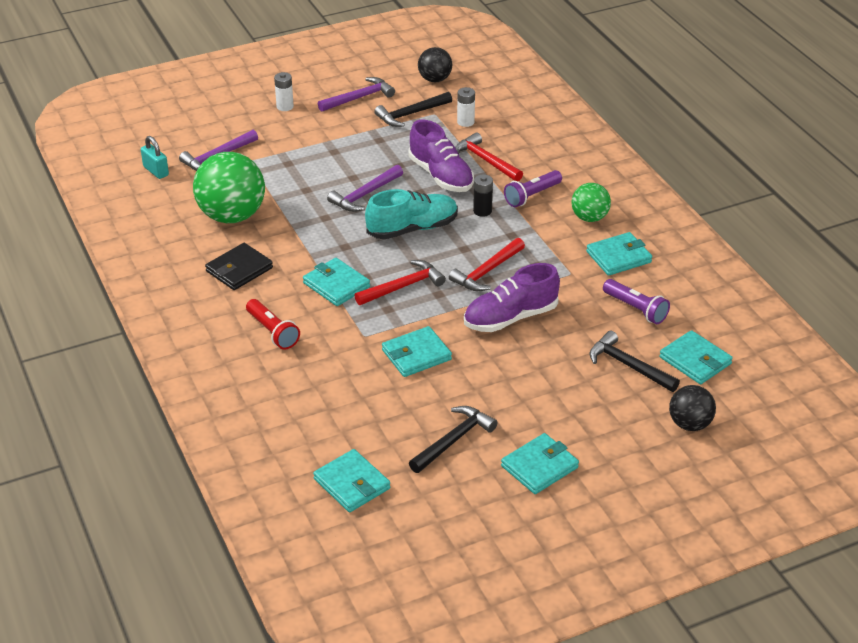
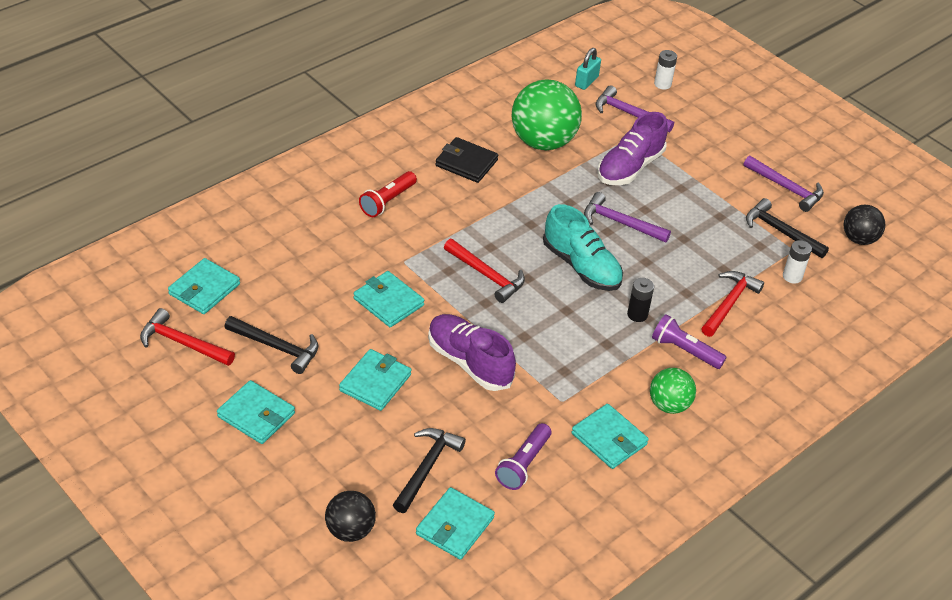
camera: 70 degrees right, 5 degrees up
(285, 107) = (737, 140): white battery -> white battery (662, 84)
(336, 285) = (470, 229): turquoise wallet -> turquoise wallet (375, 382)
(441, 176) = (682, 273): purple shoe -> purple shoe (630, 167)
(486, 272) = (536, 333): red hammer -> red hammer (182, 343)

